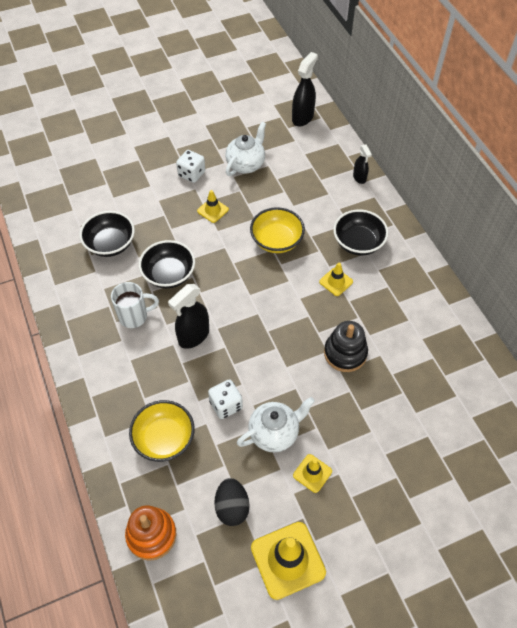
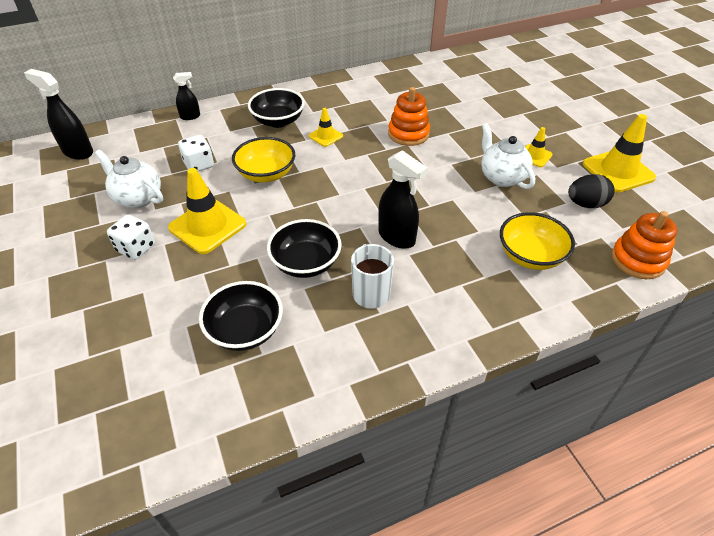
camera: 90 degrees left, 10 degrees down
(212, 210) = (207, 226): yellow traffic cone -> yellow traffic cone, size x1.87
(226, 405) = (479, 210): white dice -> white dice (199, 165)
(345, 353) = (408, 134): black stacking toy -> orange stacking toy

